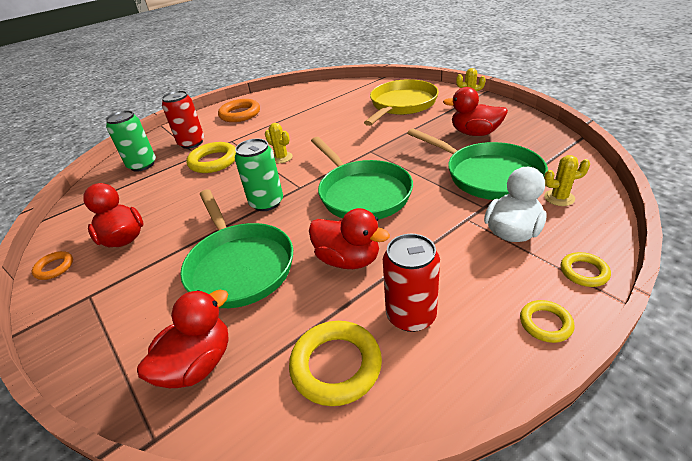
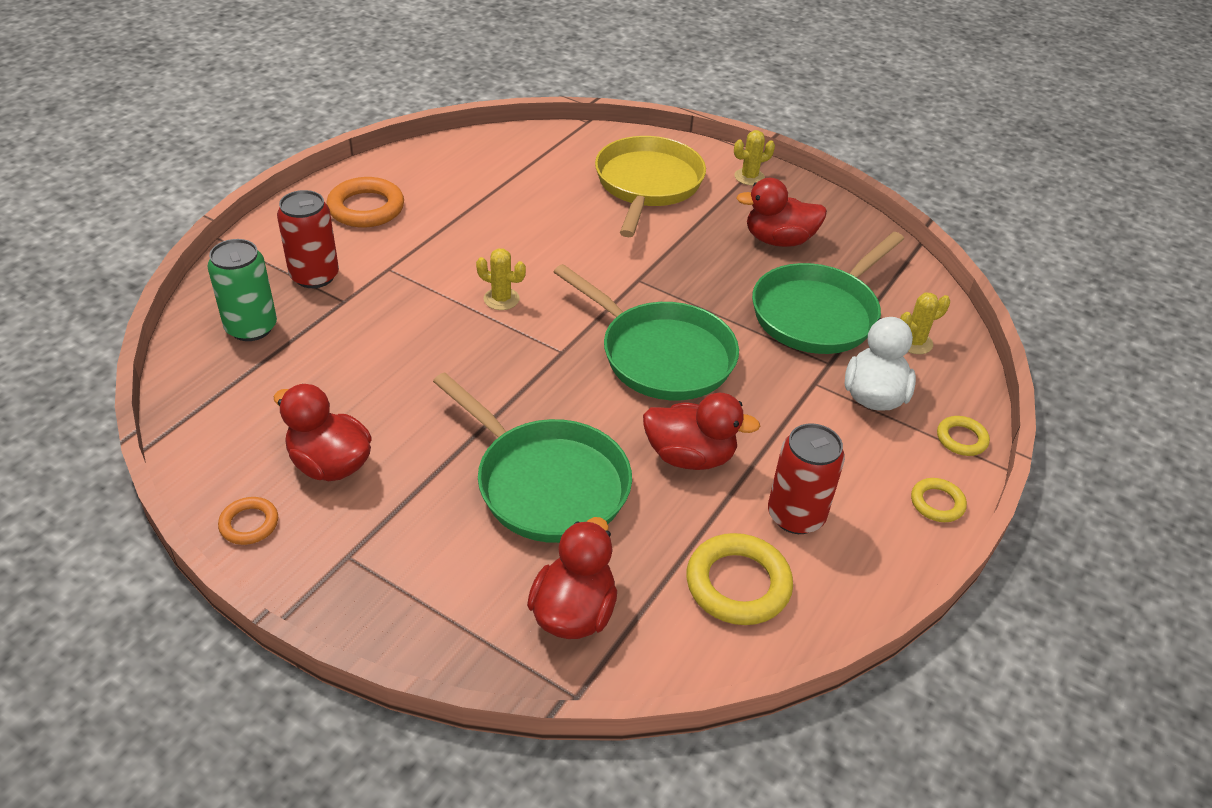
camera: 25 degrees left, 5 degrees up
(213, 161) = (385, 312): yellow ring -> none
(266, 202) = (526, 382): green can -> none
(487, 175) = (818, 313): green pan -> green pan turned 105 degrees clockwise

